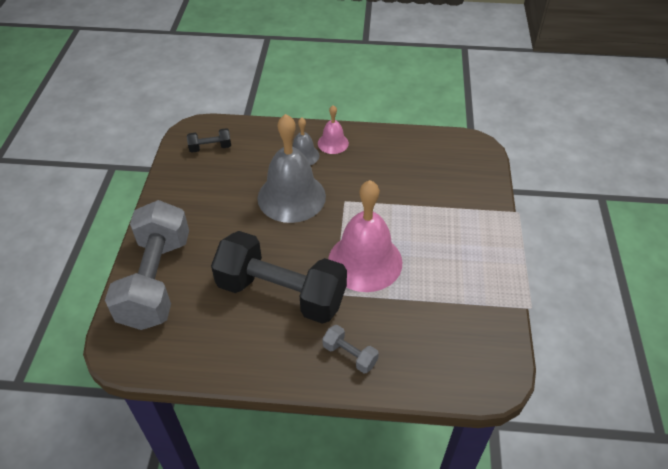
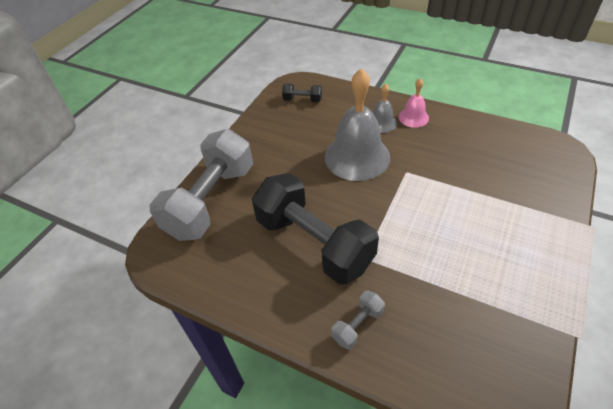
camera: 25 degrees right, 0 degrees up
(349, 355) = (357, 325): grey dumbbell -> grey dumbbell turned 75 degrees clockwise
(365, 261) = (406, 234): pink bell -> none

